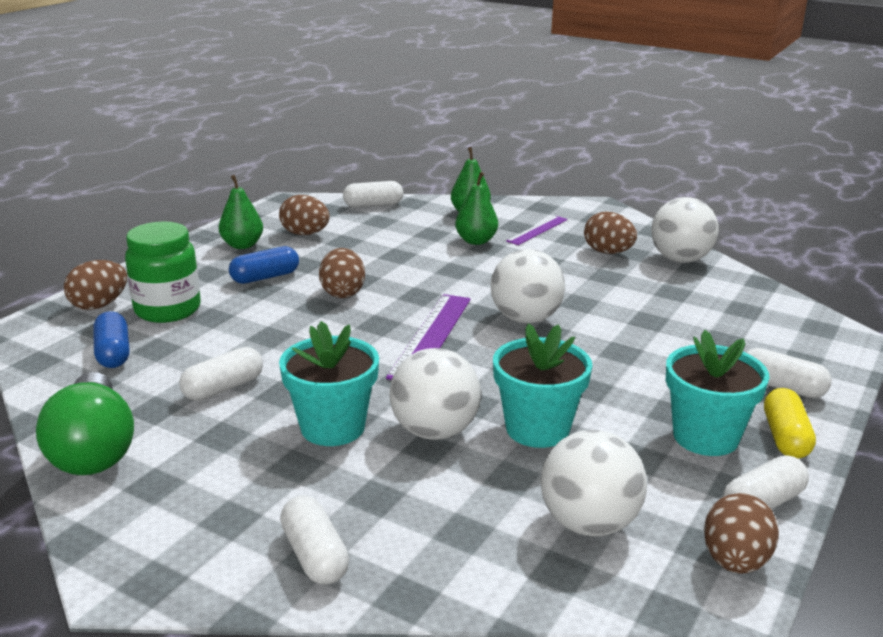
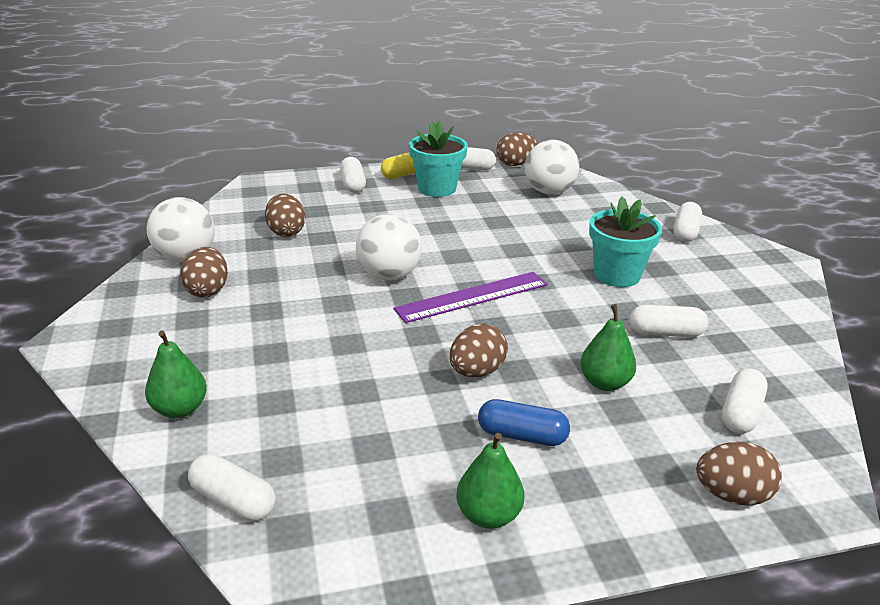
camera: 135 degrees left, 5 degrees up
(93, 448) = (785, 333): green light bulb -> none
(113, 353) = (741, 413): blue capsule -> white capsule
(167, 310) = (659, 443): green jar -> none
(305, 234) = (393, 490): brown egg -> brown egg (286, 232)
(434, 431) = (561, 247): white ball -> none
(476, 241) = (264, 364): green pear -> green pear (604, 383)
(537, 230) = (189, 344): purple ruler -> none
(537, 429) = (506, 224): turquoise flower pot -> none

